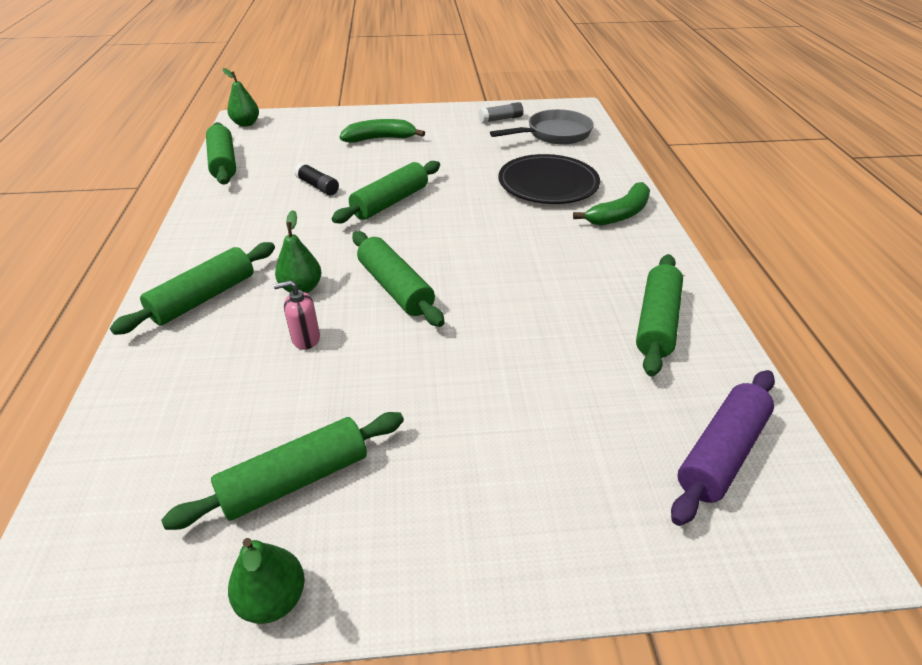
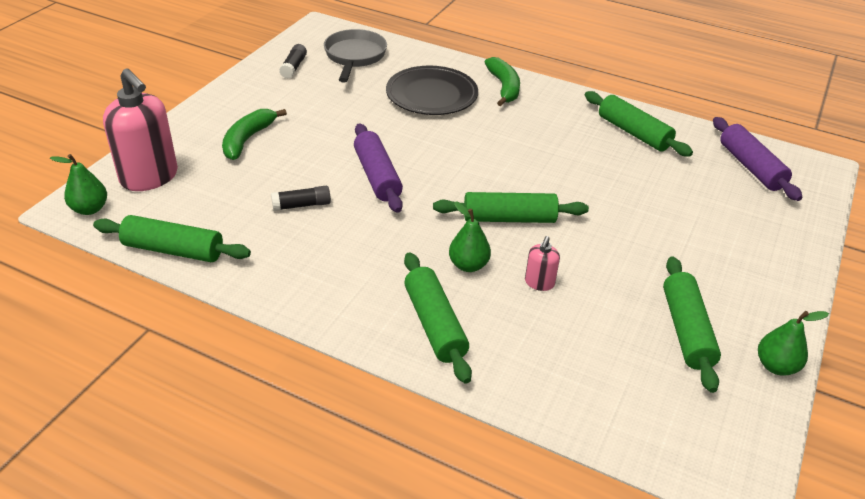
camera: 60 degrees left, 0 degrees up
(298, 127) = (149, 177): none -> pink soap dispenser
(390, 202) = (377, 176): green rolling pin -> purple rolling pin
(501, 119) = (293, 67): grey glue stick -> black glue stick

